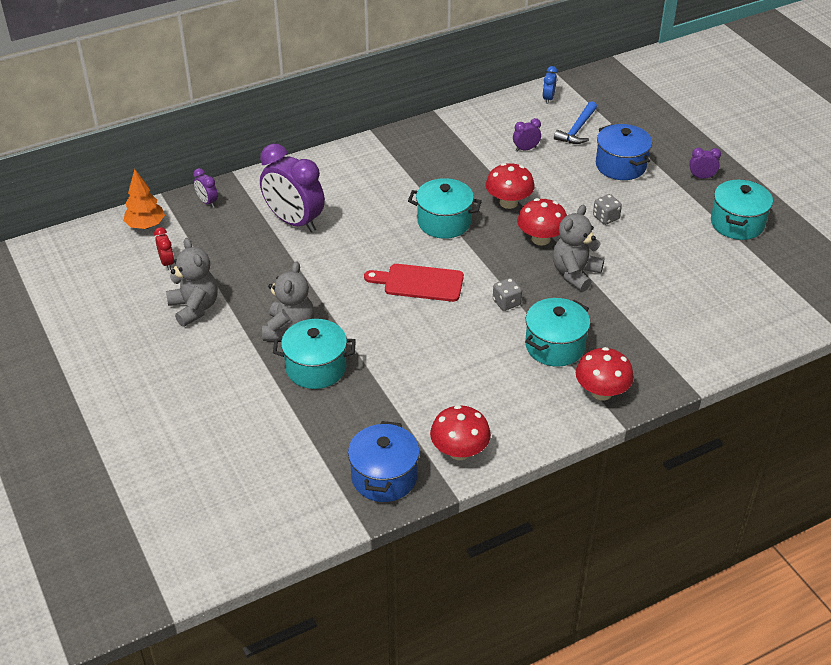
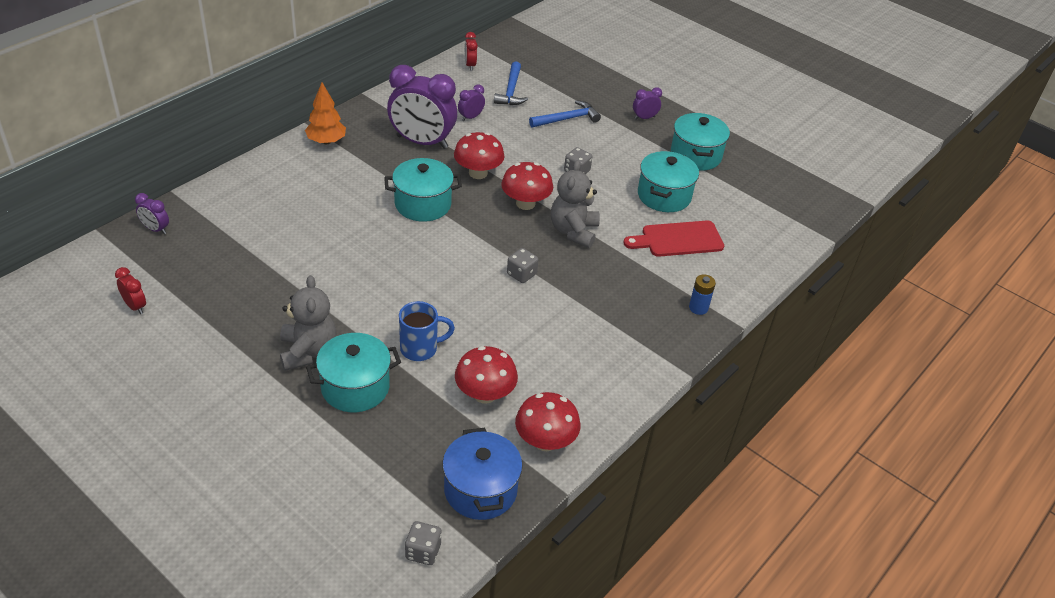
camera: 25 degrees left, 0 degrees up
(146, 225) = (92, 269): orange tree -> orange tree (326, 141)
(194, 308) = (189, 351): grey teddy bear -> none
(294, 222) = (263, 233): purple clock -> purple clock (422, 142)
(314, 512) = (423, 551): none -> grey dice
(385, 348) = (420, 349): none -> blue mug
(419, 283) = (425, 271): red cutting board -> red cutting board (678, 239)
(548, 99) = (470, 65): blue clock -> red clock
(555, 346) = (588, 308): turquoise pot -> turquoise pot (664, 196)
(601, 392) = (653, 345): red mushroom -> red mushroom (485, 394)
(620, 165) = (567, 119): blue pot -> blue hammer
(664, 368) = (698, 308): none -> blue battery

